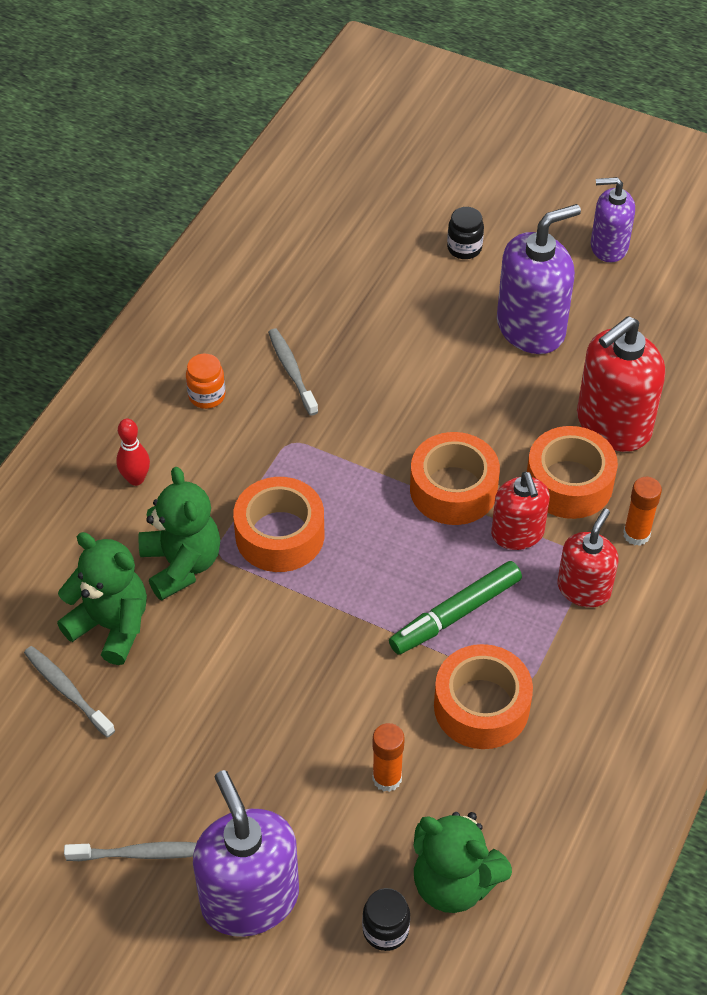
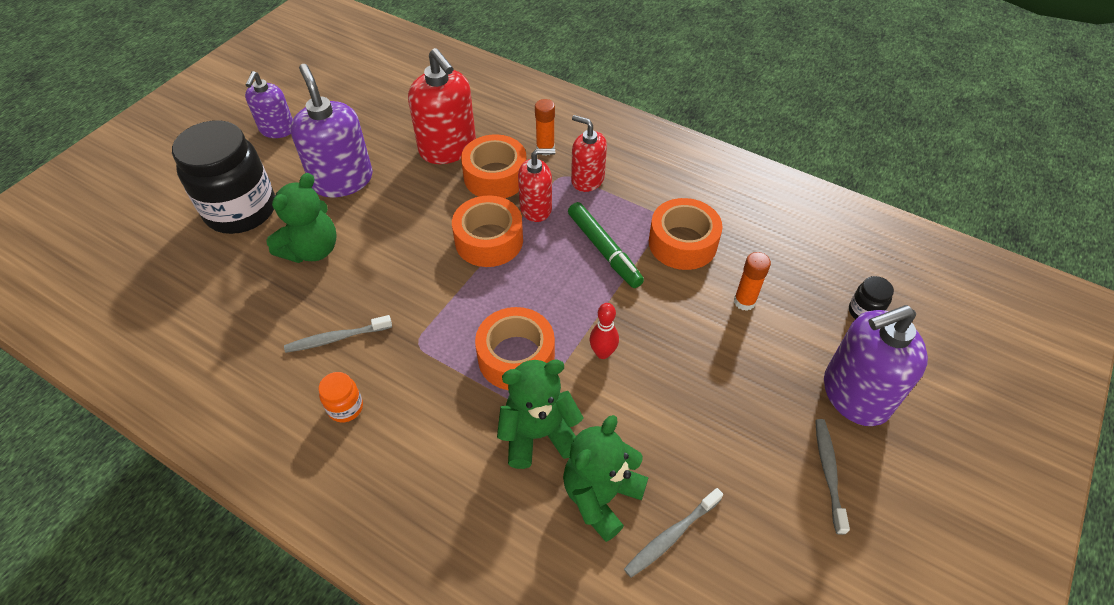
camera: 85 degrees left, 0 degrees up
(136, 479) = (433, 472): red bowling pin -> red bowling pin (602, 353)
(454, 882) = (821, 271): green teddy bear -> green teddy bear (312, 250)
(464, 248) = (241, 210): black jar -> black jar, size x2.44

